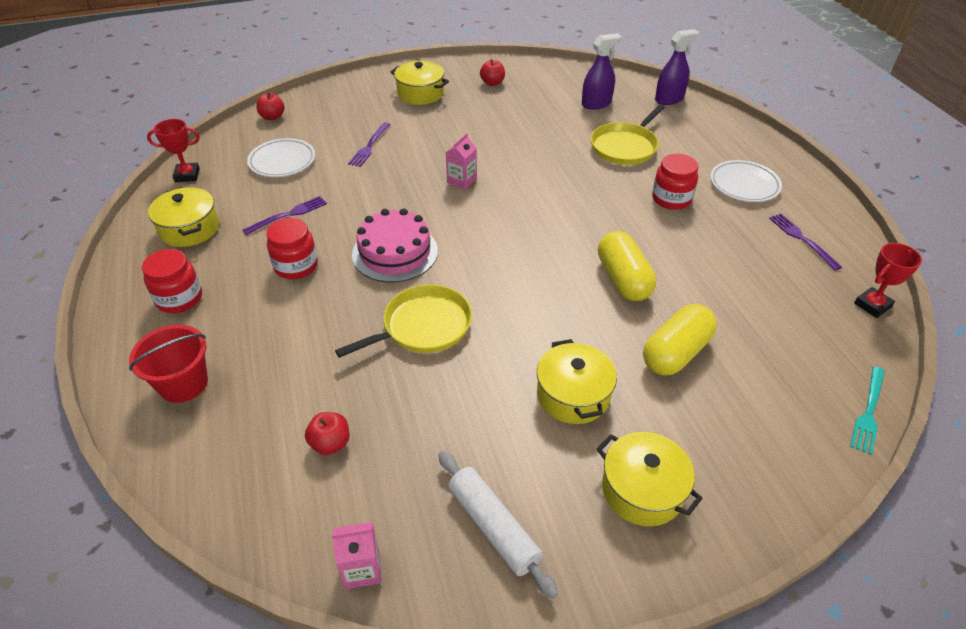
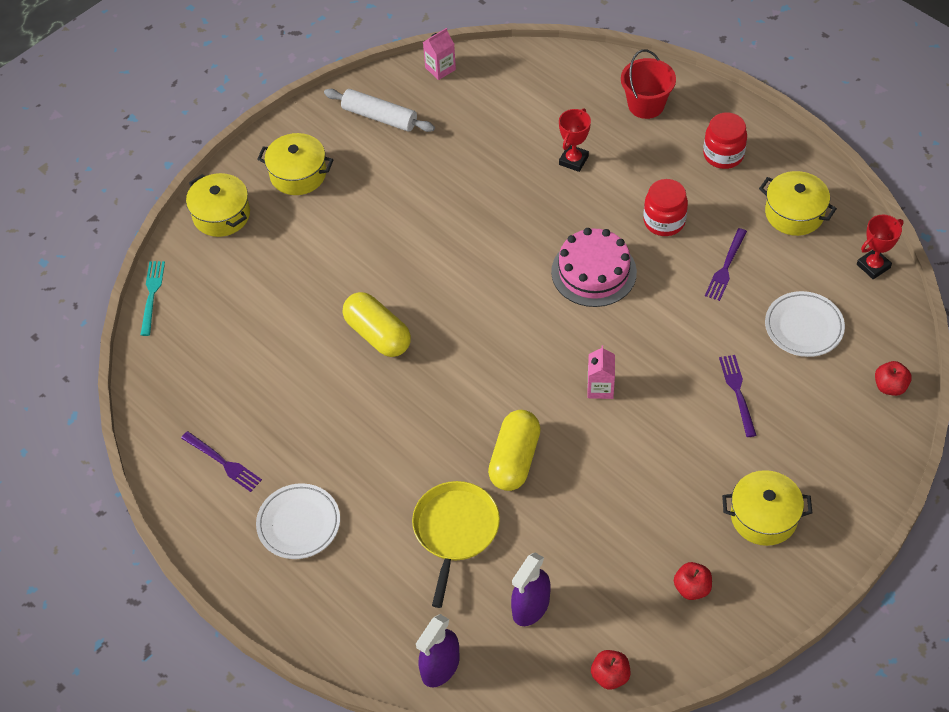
camera: 155 degrees right, 10 degrees up
(330, 443) = (513, 115): red apple -> red apple (610, 676)
(423, 326) = (516, 217): yellow pan -> none
(573, 395) = (371, 214): yellow pot -> yellow pot (221, 215)
(671, 199) = (370, 462): red jar -> none
(675, 352) = (308, 282): yellow capsule -> yellow capsule (515, 459)
(872, 305) = (150, 404): red trophy -> red trophy (573, 160)

